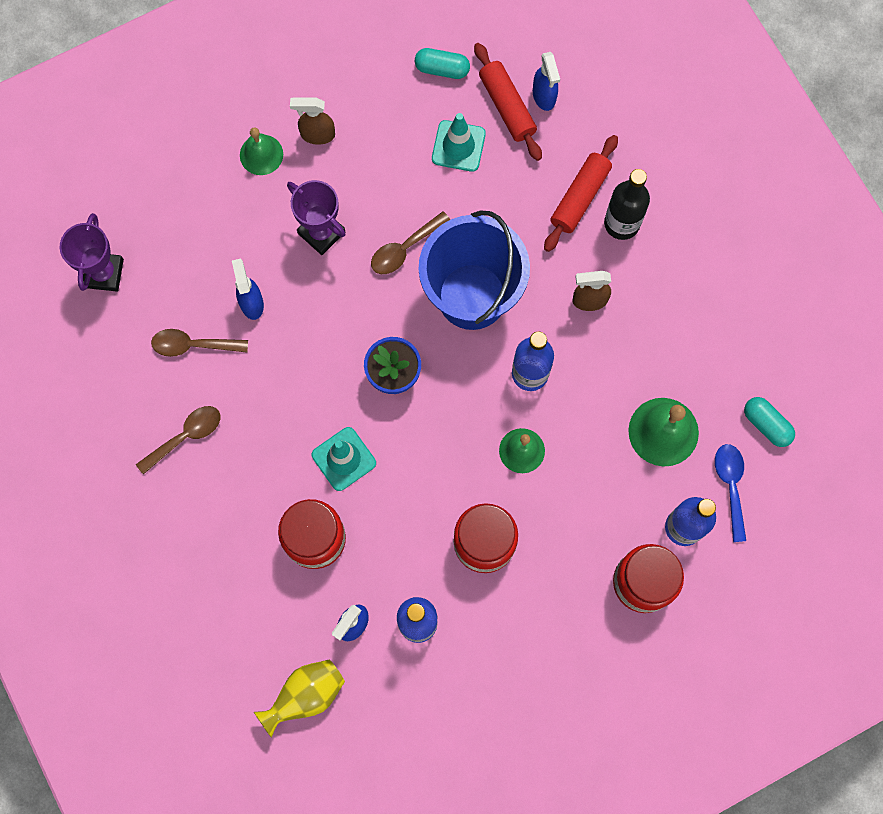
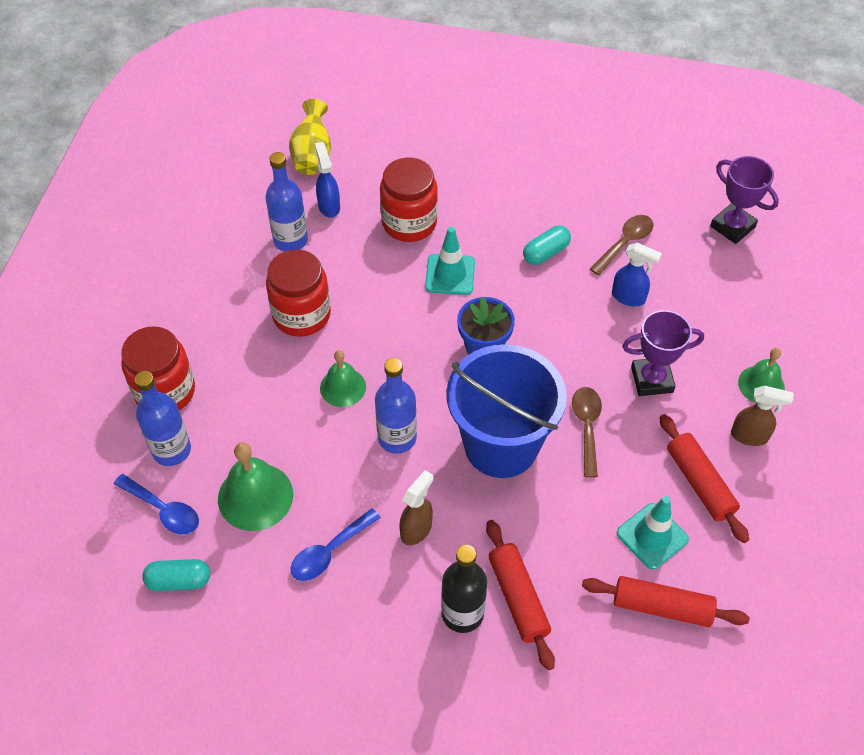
camera: 130 degrees right, 20 degrees down
(186, 436) = (556, 199): brown spoon -> none
(317, 134) = (750, 436): brown spray bottle -> brown spray bottle turned 60 degrees clockwise
(387, 143) = (700, 483): none -> red rolling pin
(442, 69) = (745, 580): turquoise capsule -> turquoise capsule (545, 253)
(544, 96) = (647, 648): blue spray bottle -> none
(657, 344) = (329, 552): none -> blue spoon

